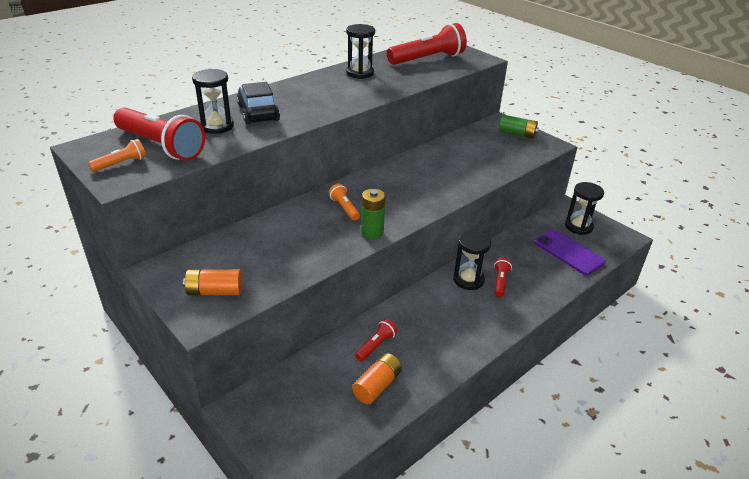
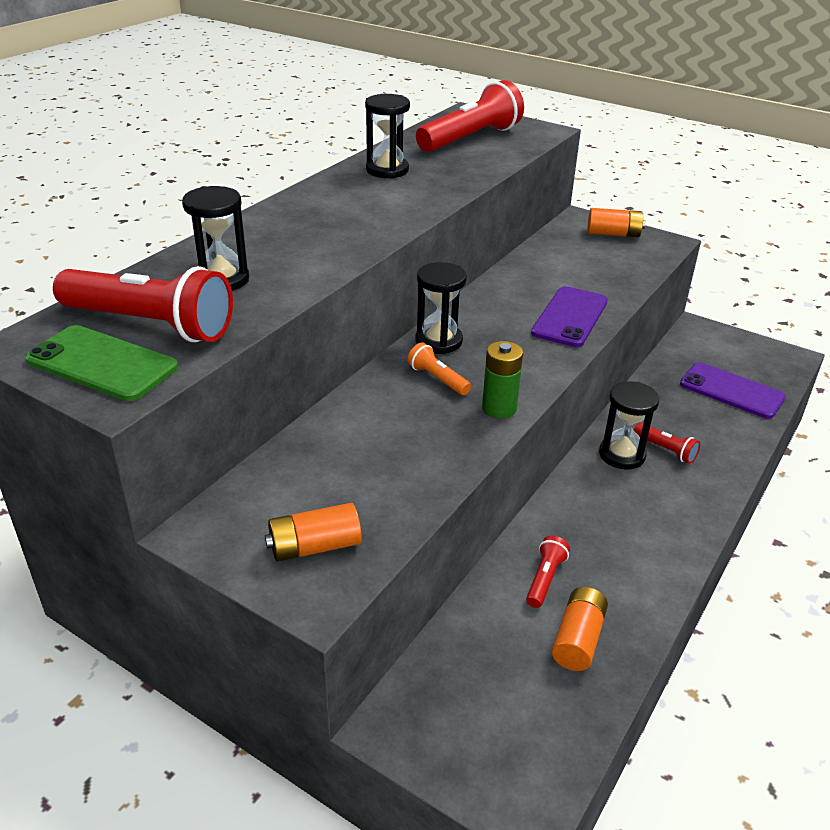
camera: 15 degrees left, 0 degrees up
(121, 164) = (102, 364): orange flashlight -> green phone
(258, 113) = (274, 250): black car -> none
(453, 183) = (570, 317): none -> purple phone
(500, 282) = (665, 450): red flashlight -> red flashlight turned 135 degrees clockwise
(516, 134) = (613, 234): green battery -> orange battery
(578, 226) = (725, 353): black hourglass -> black hourglass (439, 341)

